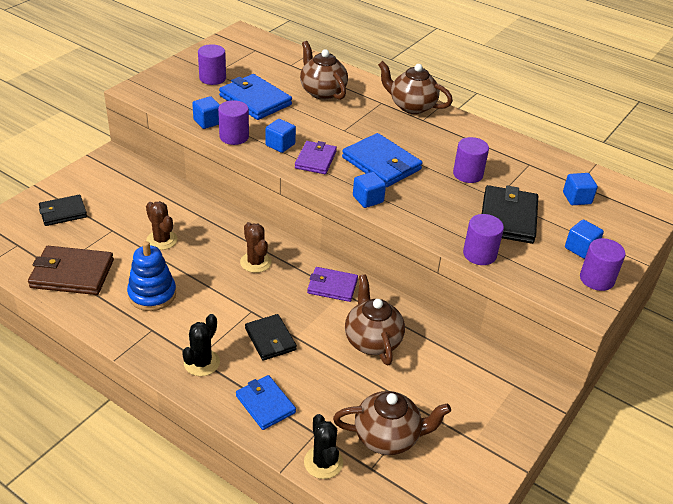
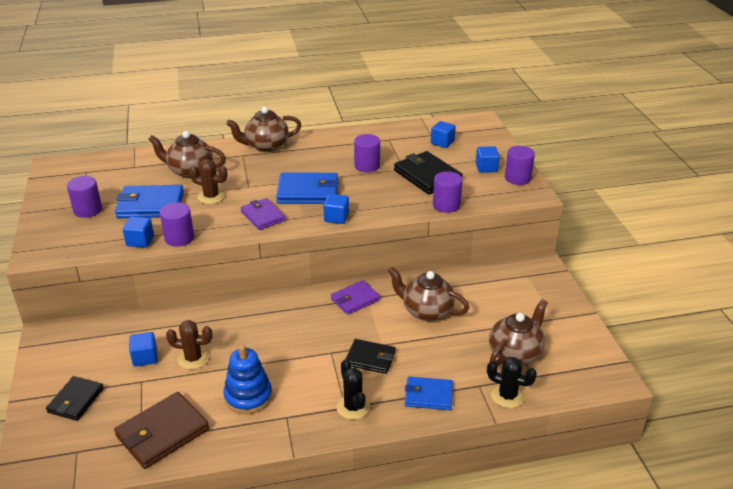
camera: 45 degrees left, 5 degrees down
(255, 262) = (284, 322): brown cactus -> brown cactus (211, 196)
(280, 145) = (222, 222): blue cube -> blue cube (145, 357)

